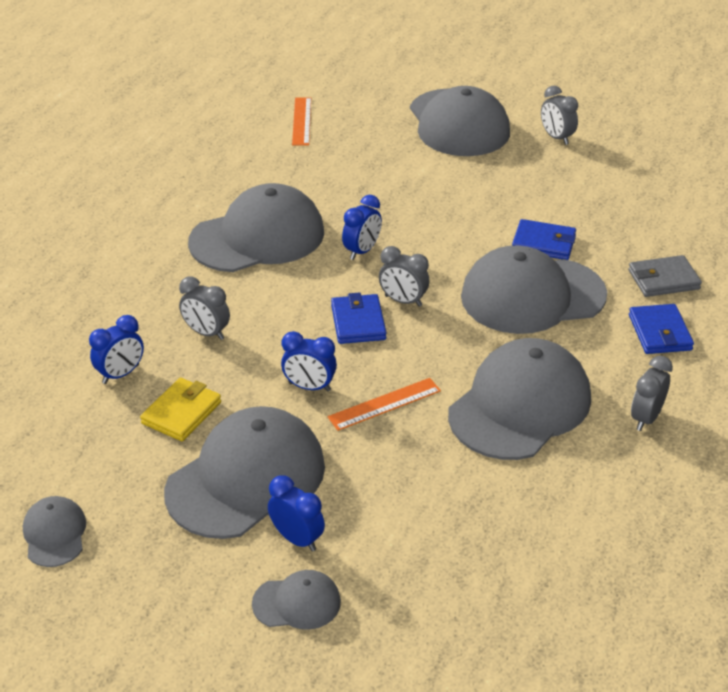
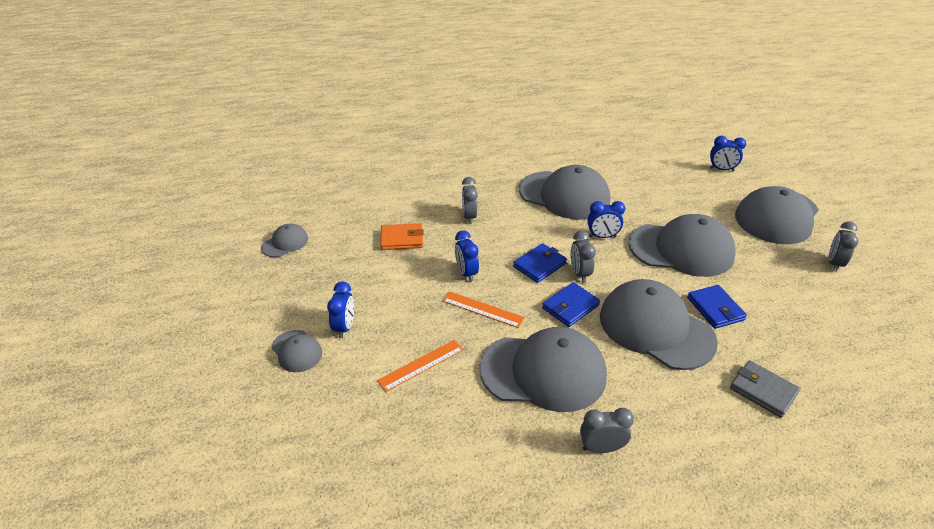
camera: 55 degrees right, 0 degrees up
(121, 374) = (410, 206): blue clock -> blue clock (721, 169)
(181, 413) = (402, 239): yellow wallet -> orange wallet
(246, 478) = (374, 285): grey cap -> grey cap (681, 249)
(302, 121) = (682, 161): orange ruler -> orange ruler (421, 365)
(660, 332) = (702, 415): blue wallet -> blue wallet (570, 307)

